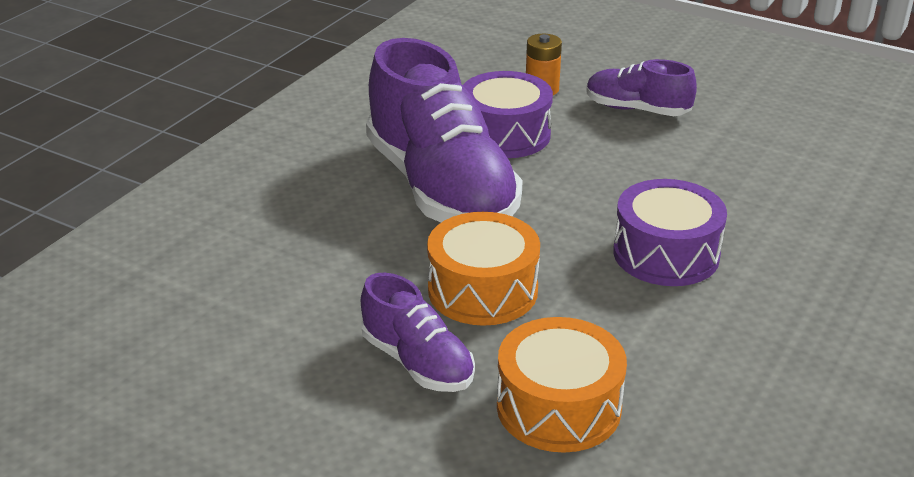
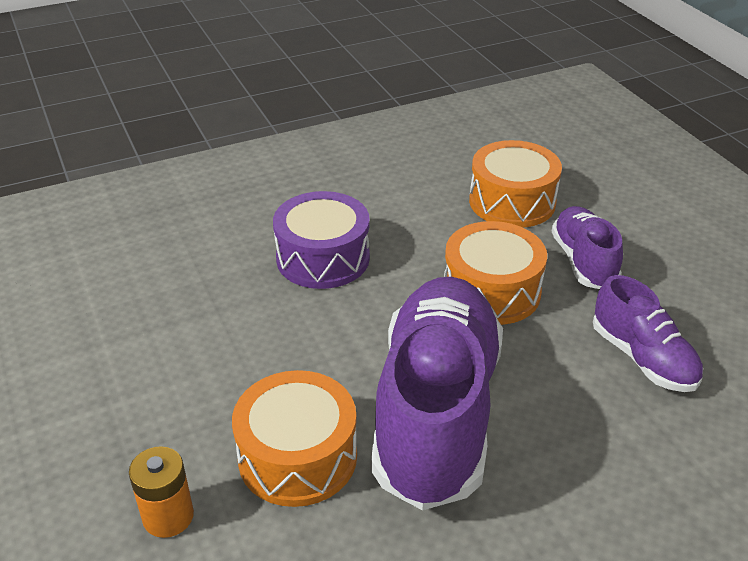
camera: 145 degrees left, 5 degrees up
(505, 134) = (297, 456): purple drum -> orange drum
(637, 109) = (122, 419): purple shoe -> purple shoe (642, 358)

